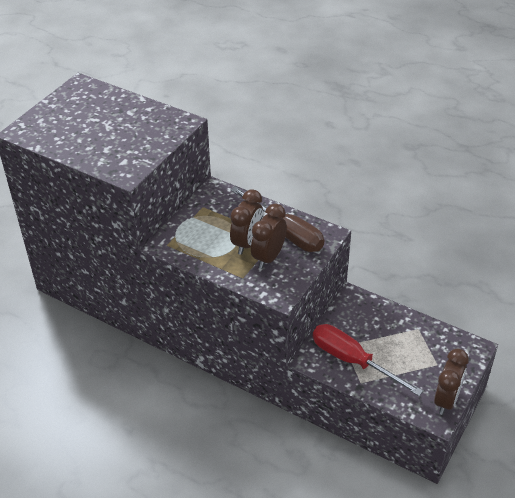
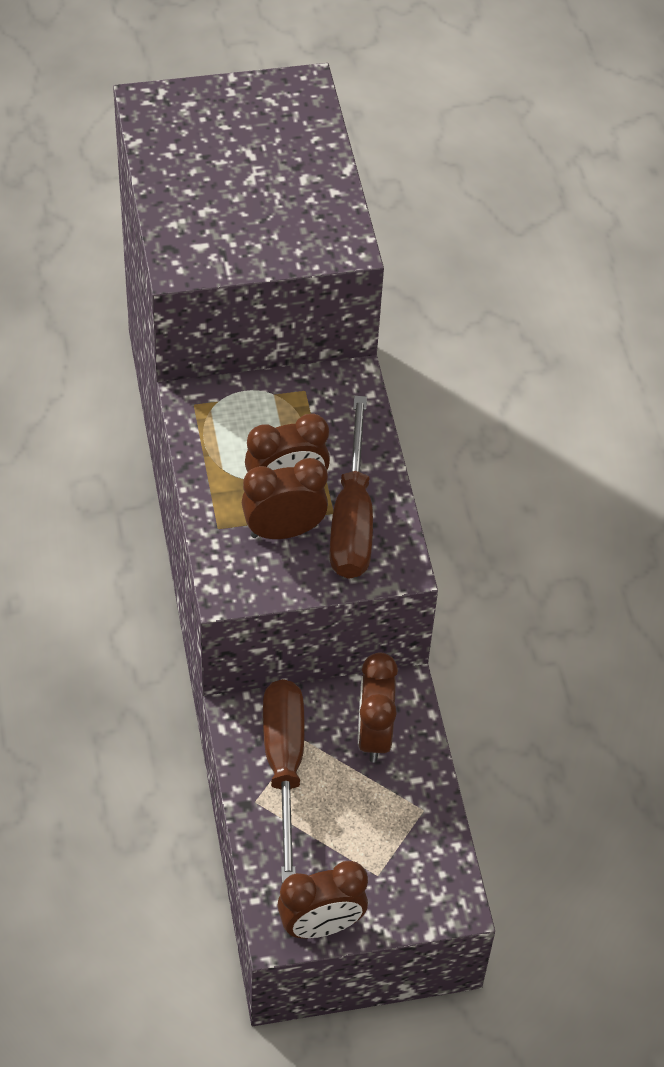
camera: 45 degrees right, 10 degrees up
(352, 361) = (284, 766): red screwdriver -> brown screwdriver
(365, 320) = (374, 734): none -> brown clock

